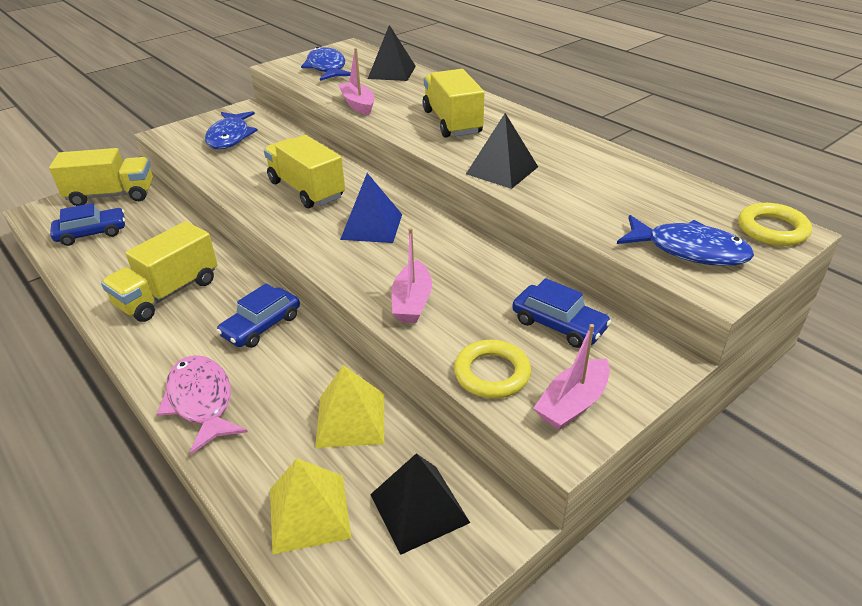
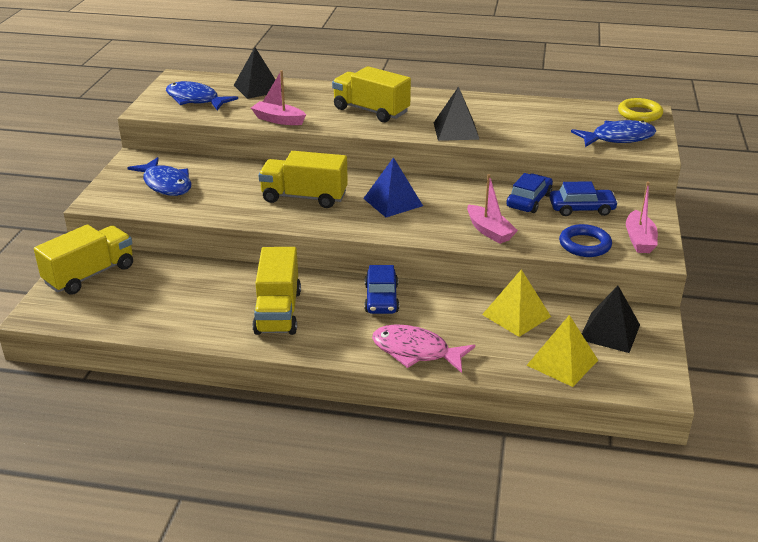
camera: 40 degrees left, 5 degrees down
(92, 233) = (130, 306): blue car -> blue car (529, 200)
(492, 373) = (584, 245): yellow ring -> blue ring

